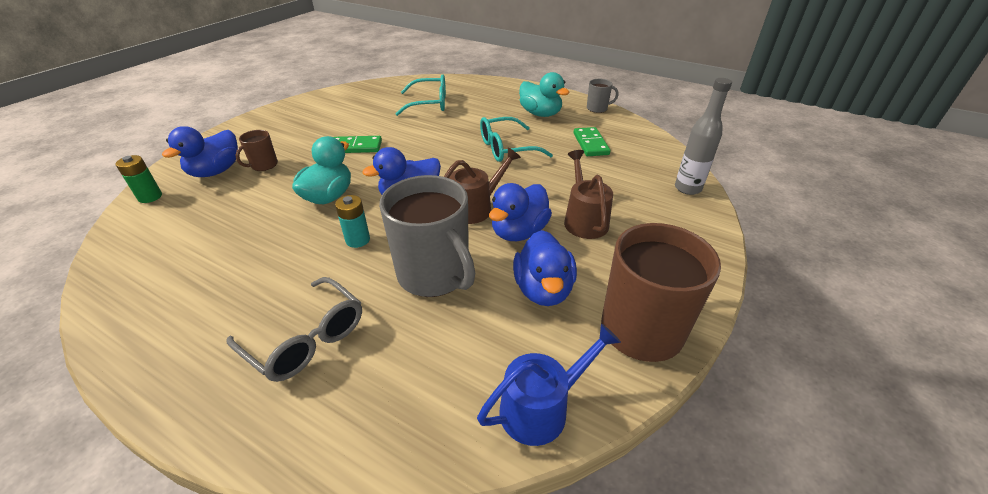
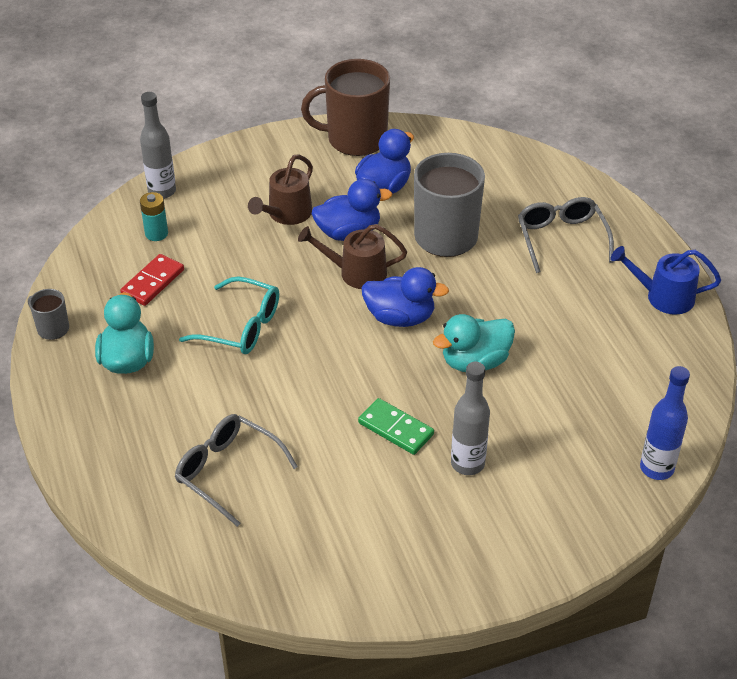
camera: 140 degrees left, 5 degrees up
(150, 197) = (656, 468): green battery -> blue bottle
(216, 171) = (576, 476): blue duck -> none
(263, 165) = (518, 456): brown mug -> none
(296, 151) = (467, 463): none -> grey bottle
(358, 240) = (480, 296): turquoise battery -> turquoise battery (156, 233)
(430, 103) = (227, 471): turquoise glasses -> grey glasses
(541, 407) = (456, 141): blue watering can -> blue watering can (663, 297)
(590, 144) = (152, 282): green domino -> red domino

